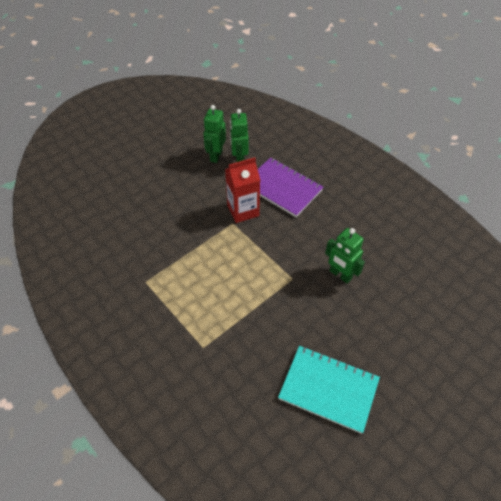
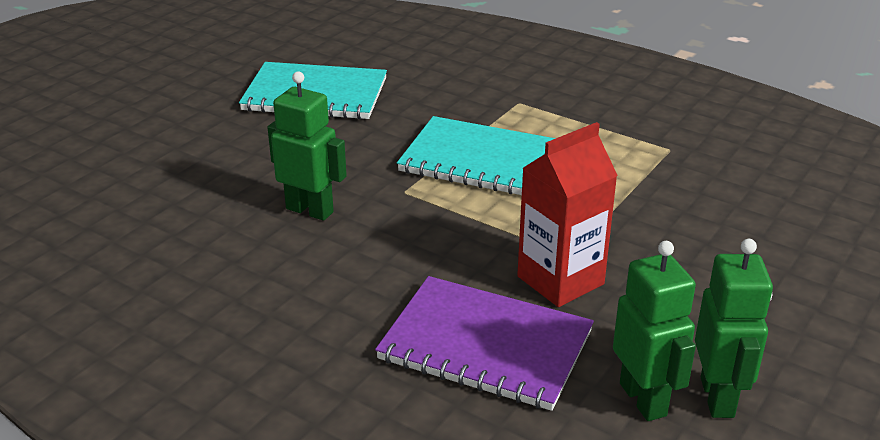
camera: 165 degrees right, 20 degrees down
(246, 294) = (482, 161): none -> turquoise notebook

